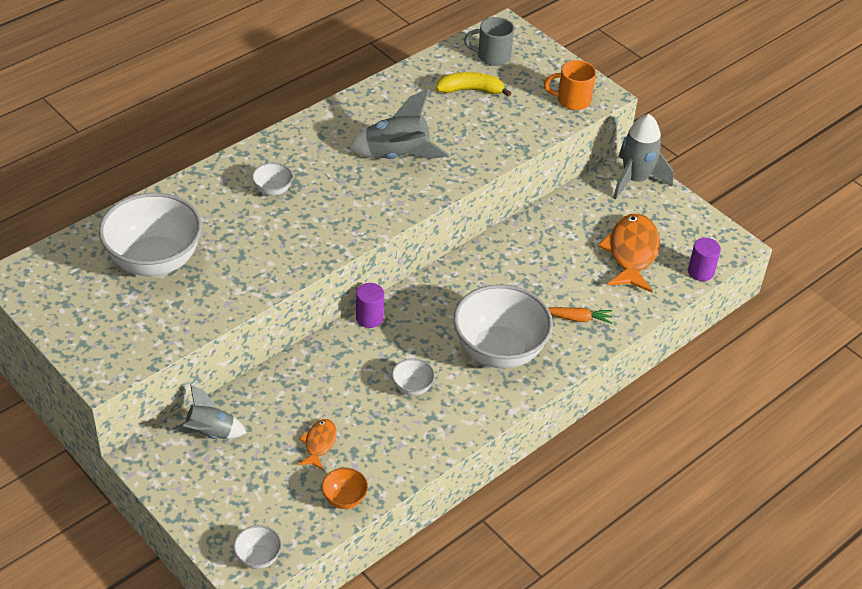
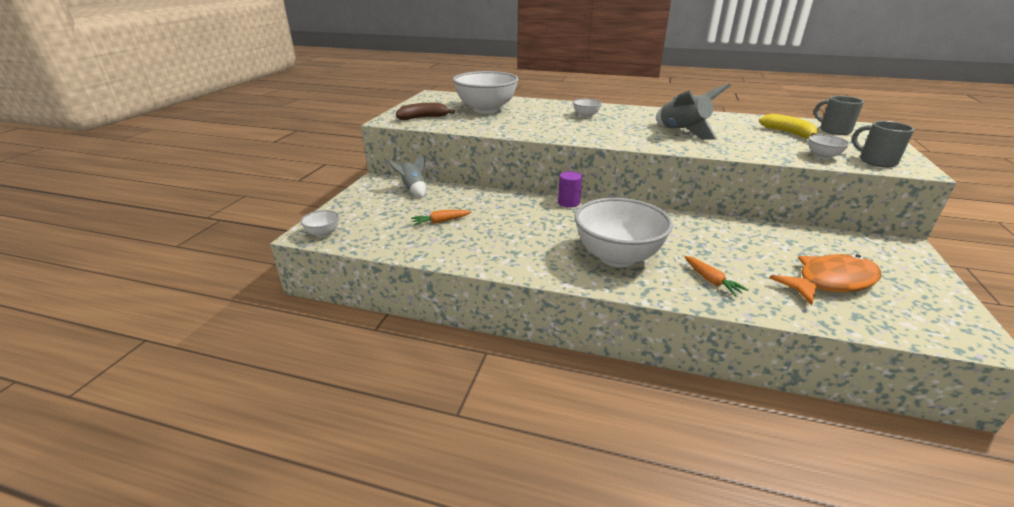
camera: 60 degrees right, 15 degrees down
(127, 336) = (423, 118): none -> brown banana
(319, 444) = (441, 221): orange fish -> orange carrot
(344, 499) = (401, 245): orange bowl -> none
(412, 387) = (531, 236): white bowl -> white bowl (823, 156)
(572, 100) = (876, 161): orange mug -> grey mug
(635, 180) = (904, 254): grey rocket -> none
(700, 272) = (899, 331): purple cylinder -> none

